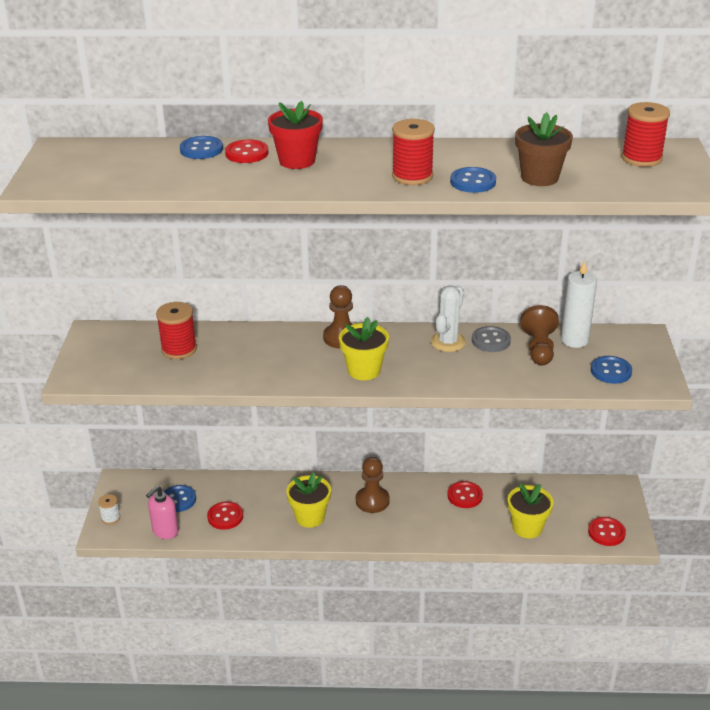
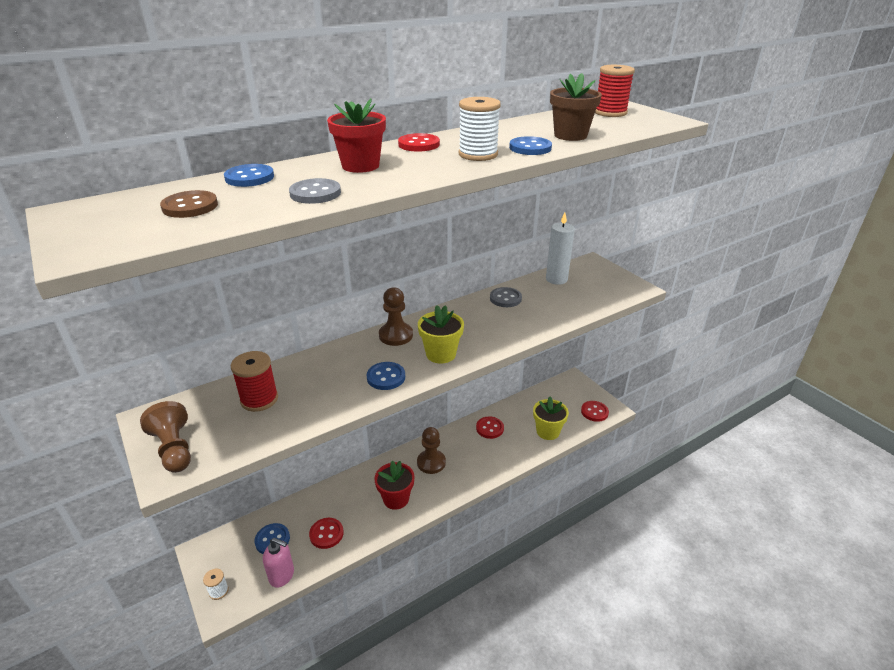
camera: 35 degrees left, 0 degrees up
(133, 166) = (190, 206): none -> brown button
(165, 531) = (282, 575): pink soap dispenser -> pink soap dispenser turned 75 degrees counterclockwise
(228, 179) = (315, 193): none -> grey button
(247, 153) = (302, 171): red button -> red button (419, 144)
(310, 517) = (396, 499): yellow flower pot -> red flower pot
(412, 176) = (478, 154): red spool -> white spool
(448, 342) = (478, 310): white cactus -> none
(539, 348) = (542, 292): brown pawn -> brown pawn (174, 449)
(611, 371) = (601, 291): blue button -> blue button (386, 377)

